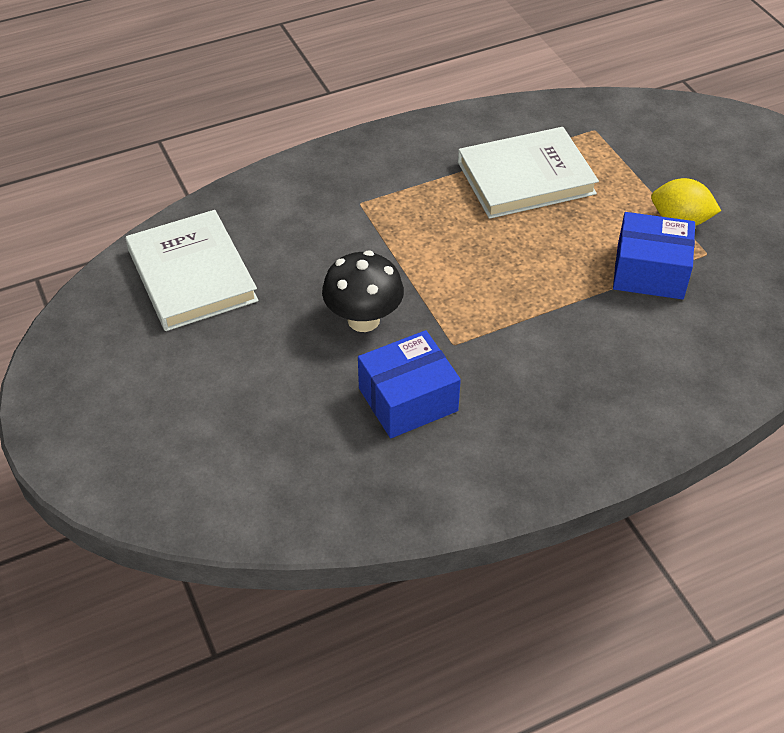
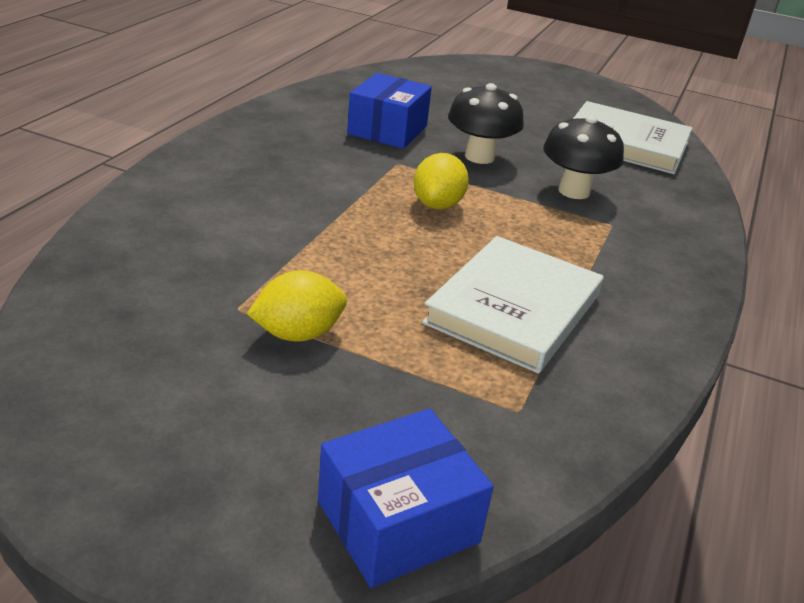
camera: 135 degrees right, 15 degrees down
(338, 245) = (574, 191): none -> black mushroom
(474, 280) = (438, 205): none -> yellow lemon
(650, 272) = (287, 267): blue box -> blue box (398, 521)

